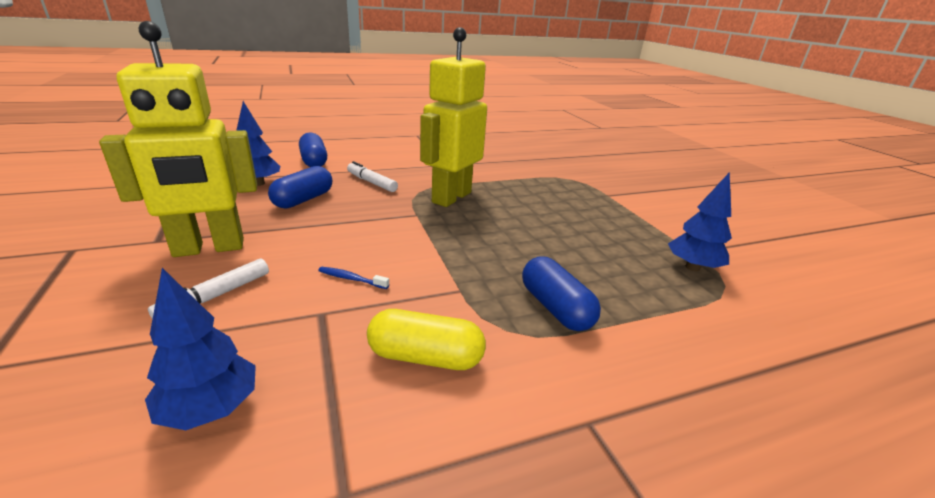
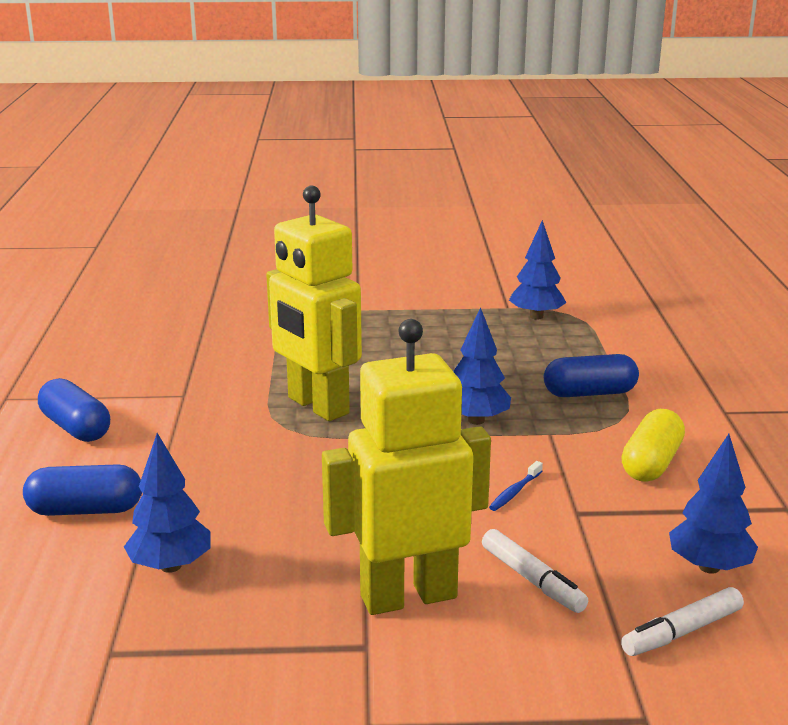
camera: 70 degrees left, 5 degrees down
(209, 248) = (408, 596): yellow robot -> yellow robot turned 105 degrees counterclockwise
(303, 200) = (268, 522): blue capsule -> blue capsule (76, 428)
(371, 182) = (227, 460): white marker -> white marker (682, 632)
(463, 253) = (476, 420): none -> blue tree

